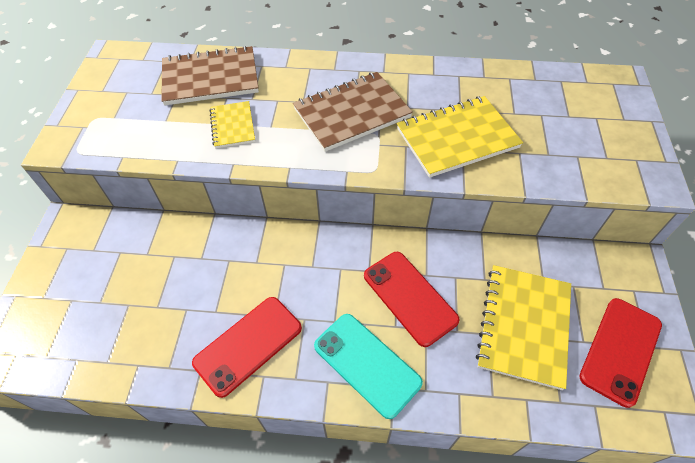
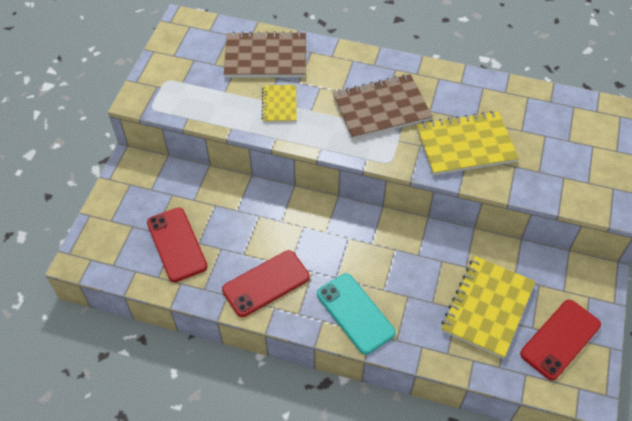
camera: 10 degrees right, 0 degrees up
(410, 297) = (400, 270): red phone -> red phone (177, 244)

